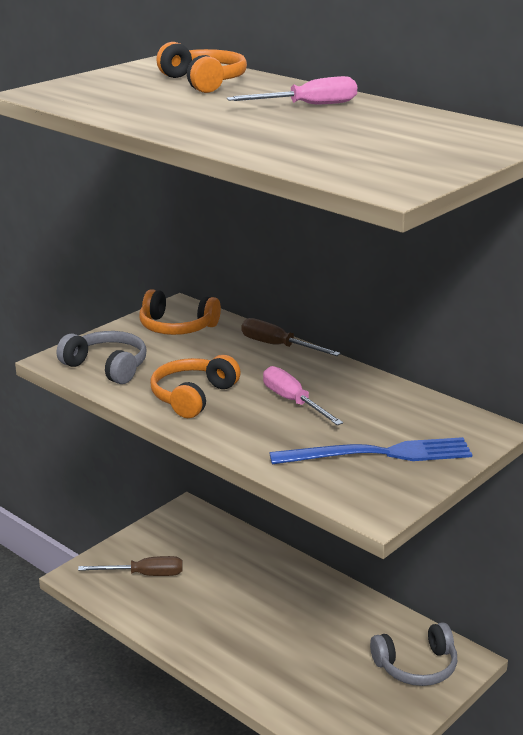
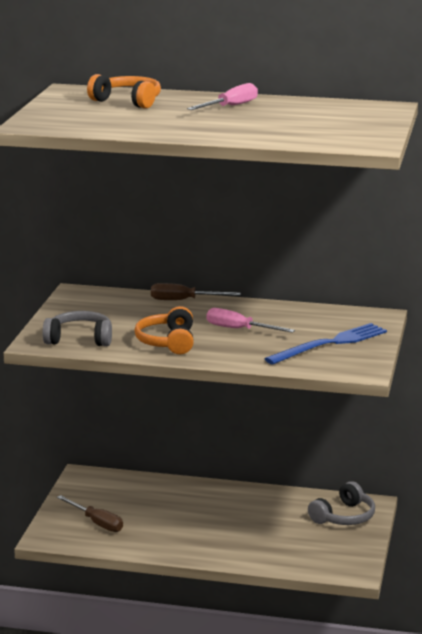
camera: 30 degrees left, 5 degrees down
(144, 575) = (96, 523): brown screwdriver -> brown screwdriver turned 75 degrees clockwise
(176, 327) = (93, 305): orange headphones -> none

